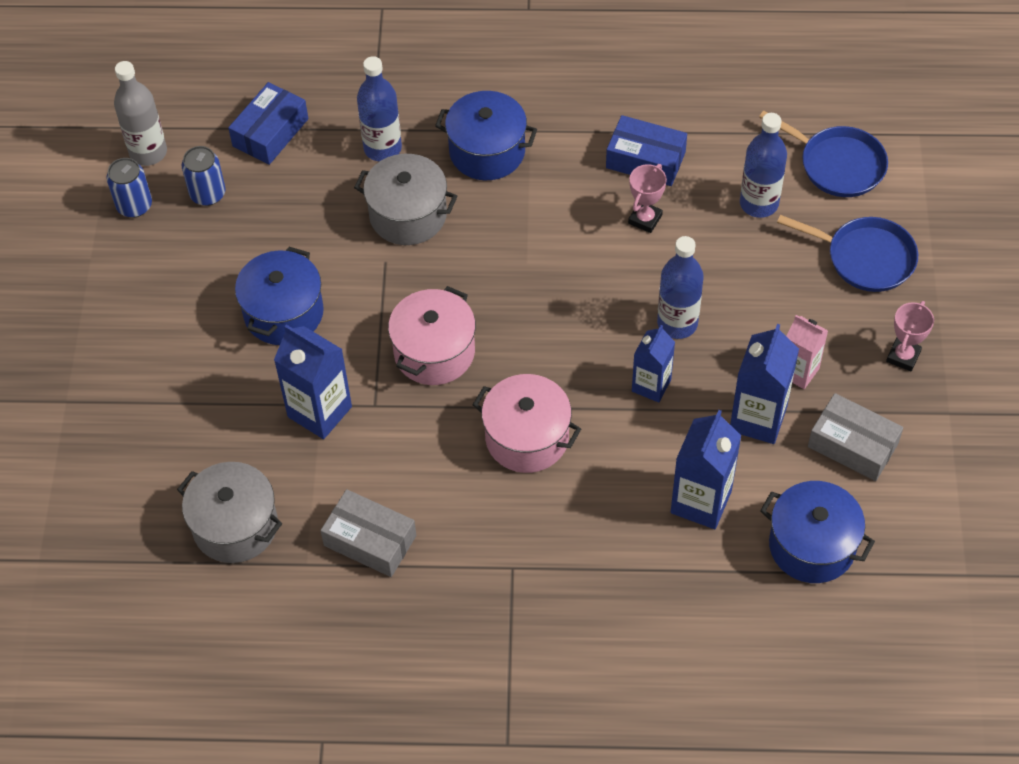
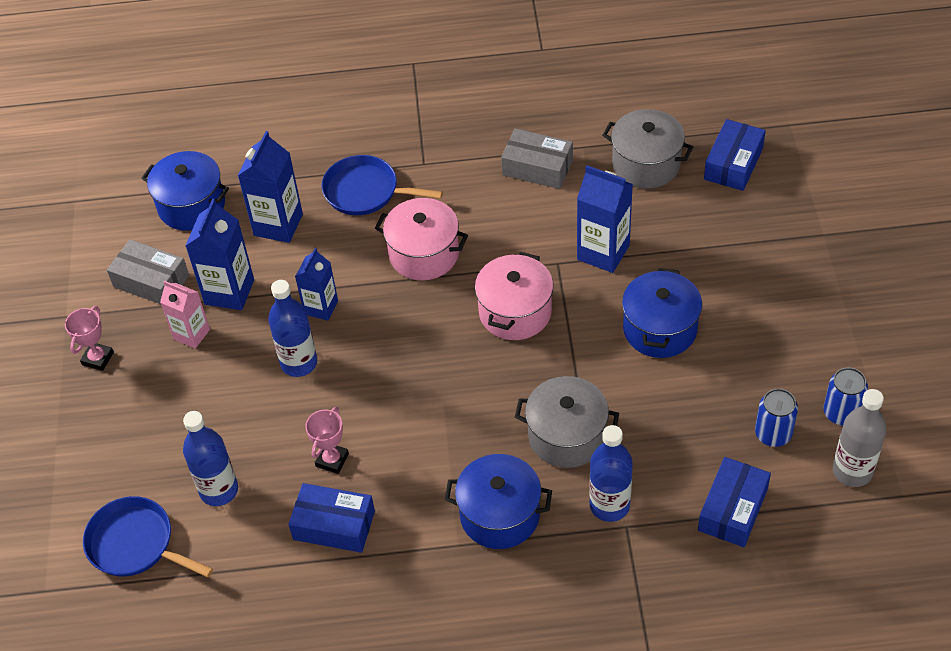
camera: 175 degrees right, 5 degrees down
(130, 511) = (733, 164): none -> blue box
(865, 258) = (119, 446): blue pan -> blue pan (365, 191)

